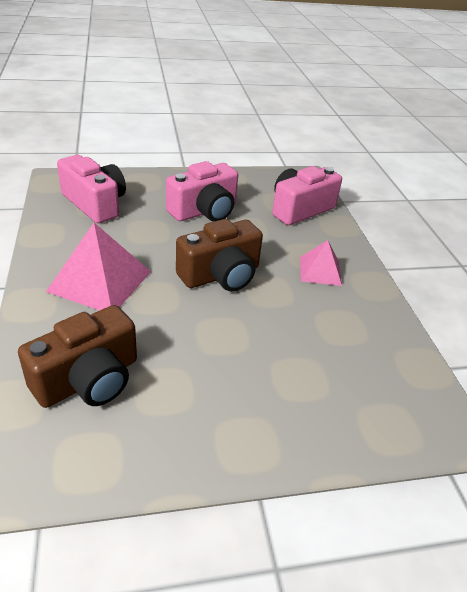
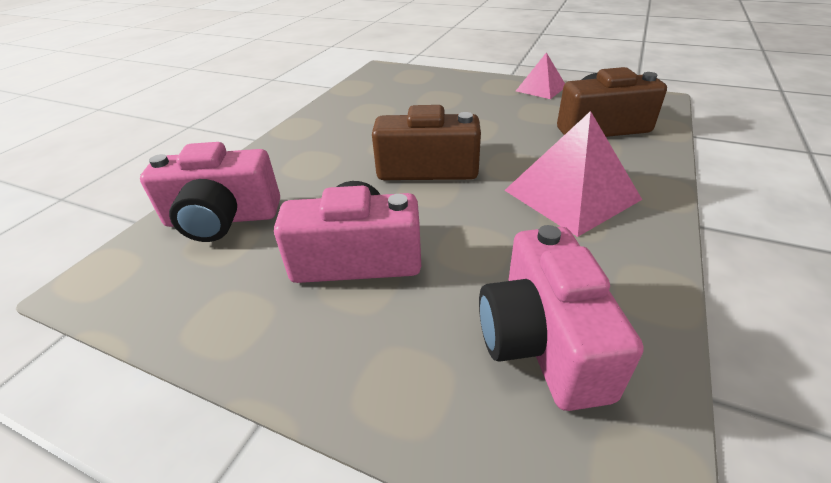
camera: 140 degrees left, 0 degrees up
(320, 271) = (323, 147): pink pyramid -> pink pyramid (541, 88)

